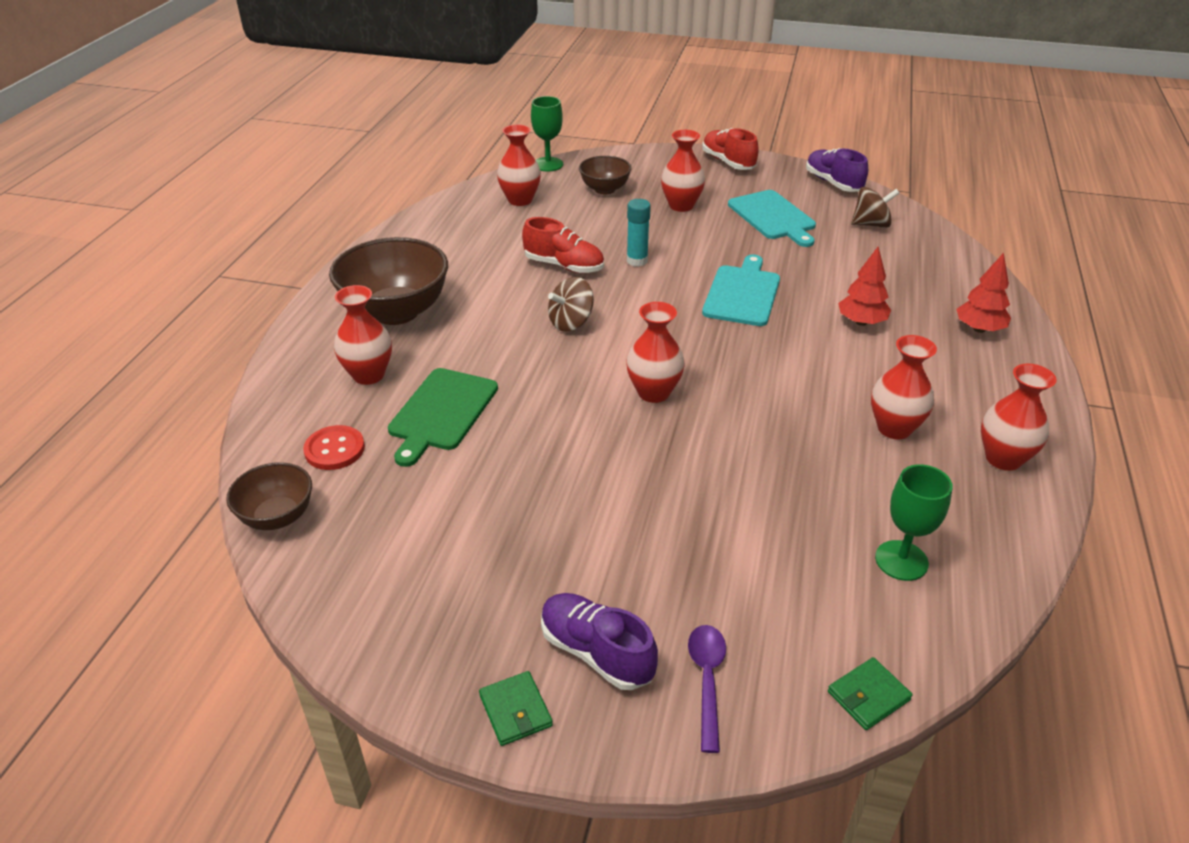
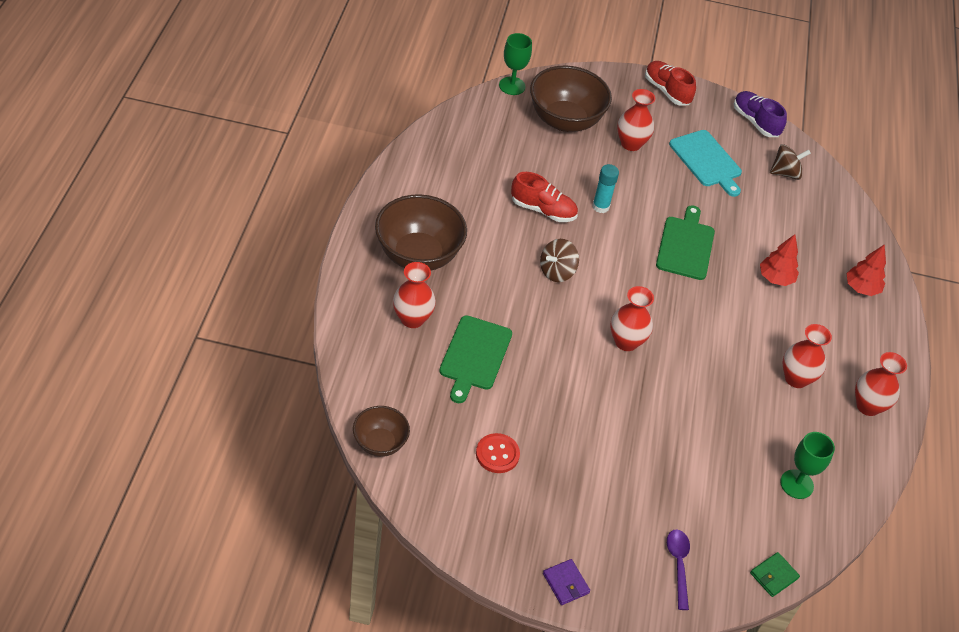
camera: 10 degrees left, 10 degrees up
(334, 449) = (404, 387): red button -> red button (497, 454)
(515, 710) = (566, 583): green wallet -> purple wallet
(520, 200) = (495, 130): red vase -> none
(596, 652) = (609, 546): purple shoe -> none
(605, 189) = (565, 120): brown bowl -> brown bowl, size x1.80
(743, 293) = (686, 246): turquoise cutting board -> green cutting board

